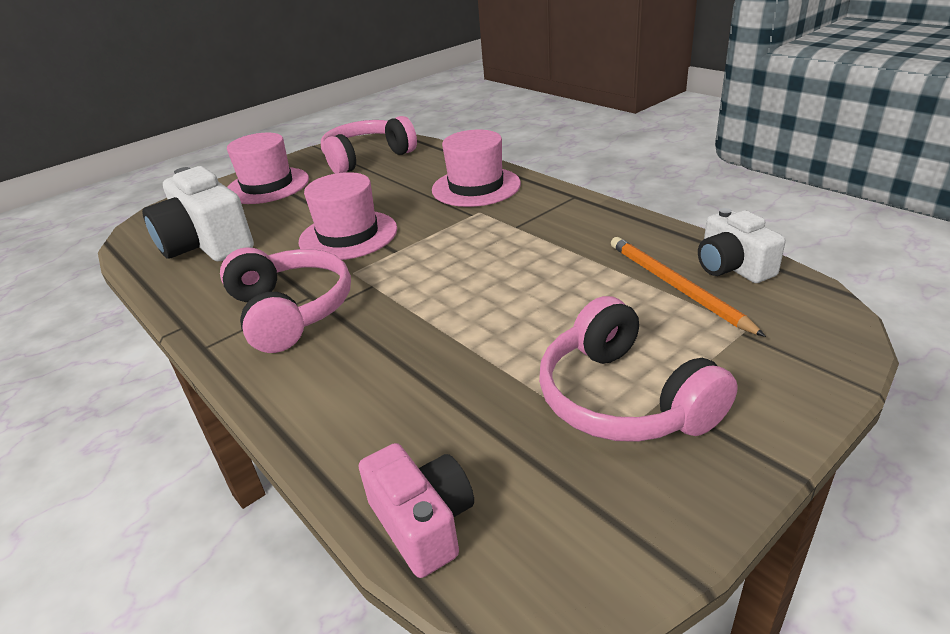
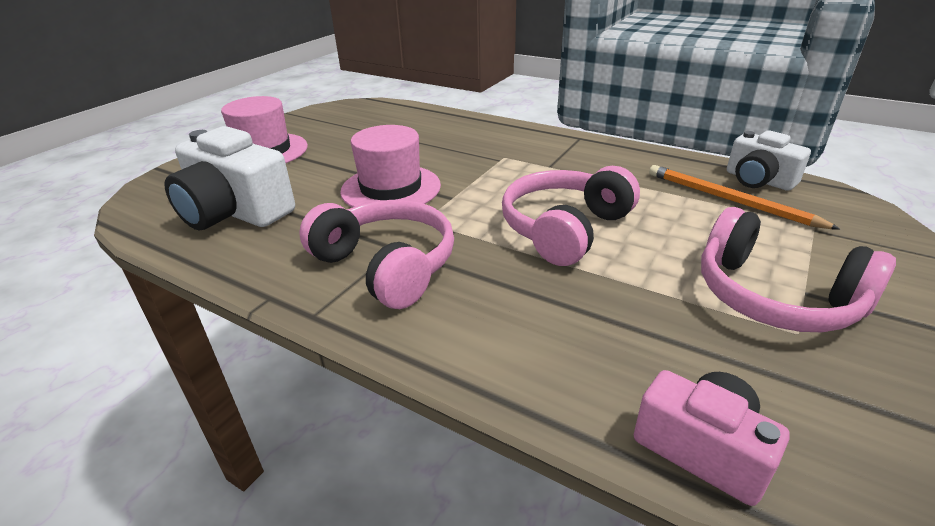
camera: 20 degrees left, 0 degrees up
(367, 158) = (353, 120): pink headphones -> pink headphones (565, 229)
(476, 187) = (483, 137): pink hat -> none

